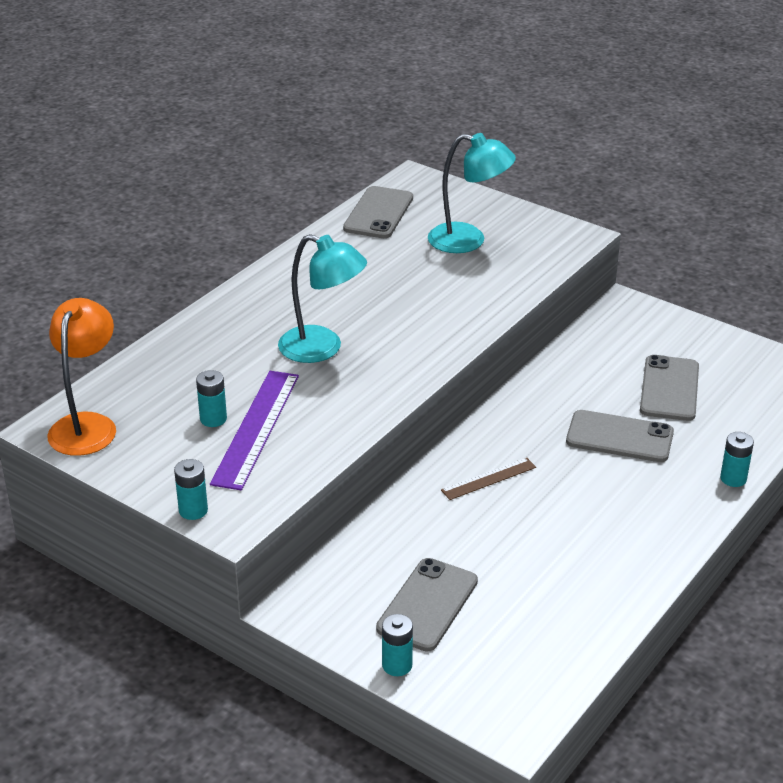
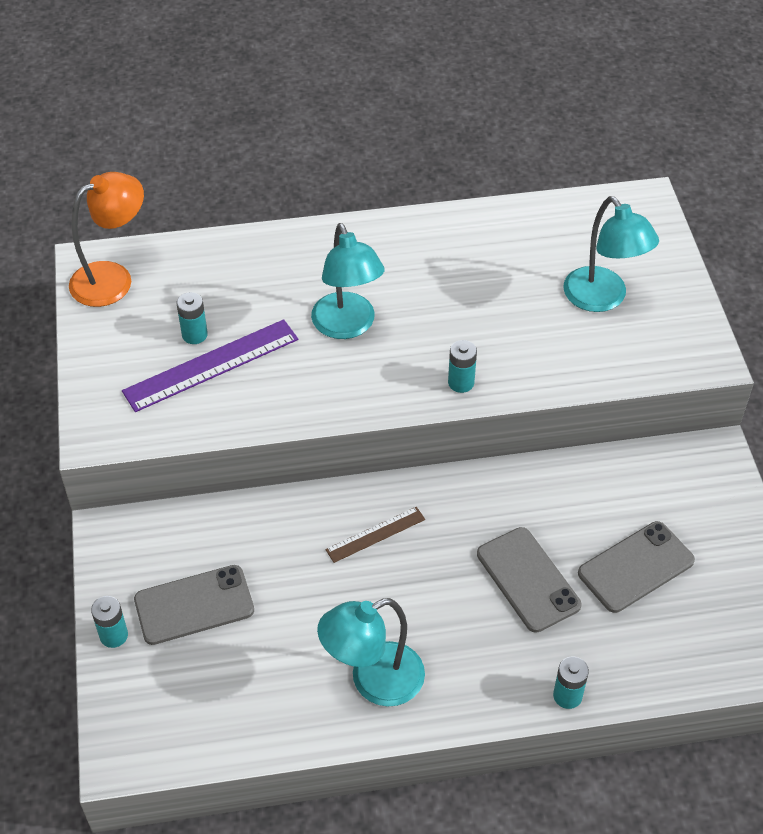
camera: 45 degrees right, 15 degrees up
(193, 510) = (86, 404): turquoise battery -> turquoise battery (461, 383)
(378, 213) = (565, 219): grey phone -> none
(489, 479) = (375, 534): brown ruler -> brown ruler turned 45 degrees counterclockwise
(613, 556) = (373, 681): none -> turquoise lamp

